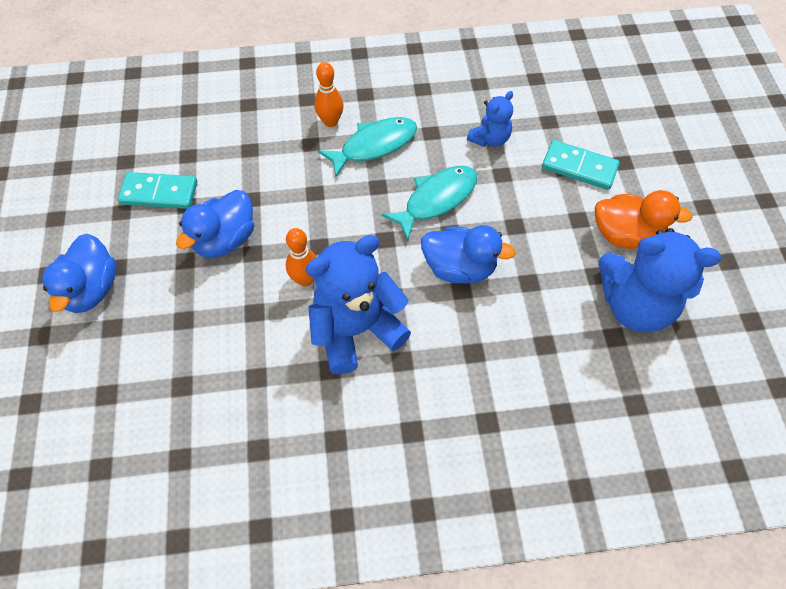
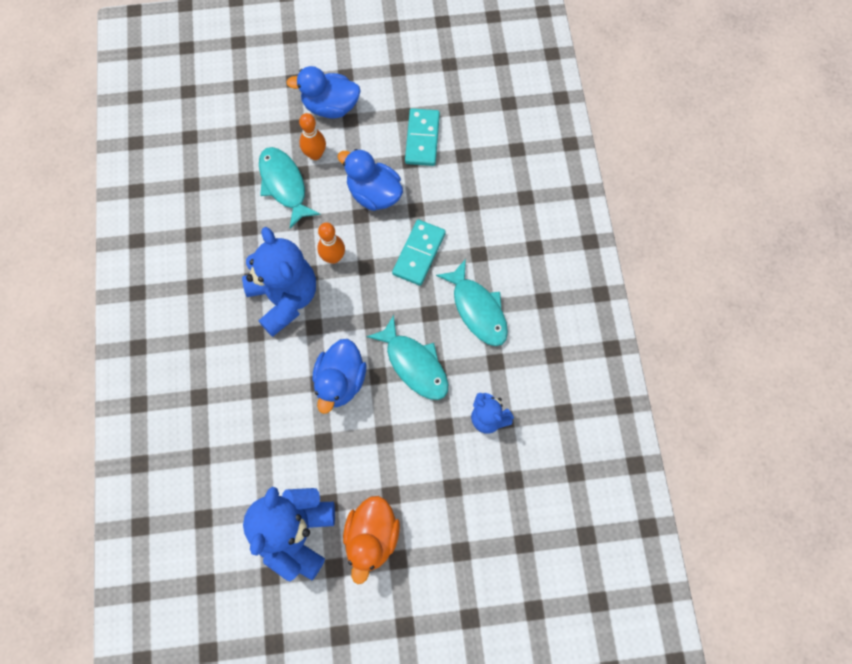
camera: 90 degrees right, 10 degrees up
(198, 338) = (284, 185): none -> turquoise fish
(330, 122) = (506, 270): orange bowling pin -> orange bowling pin (315, 154)
(579, 167) = (453, 503): turquoise domino -> turquoise domino (419, 253)

